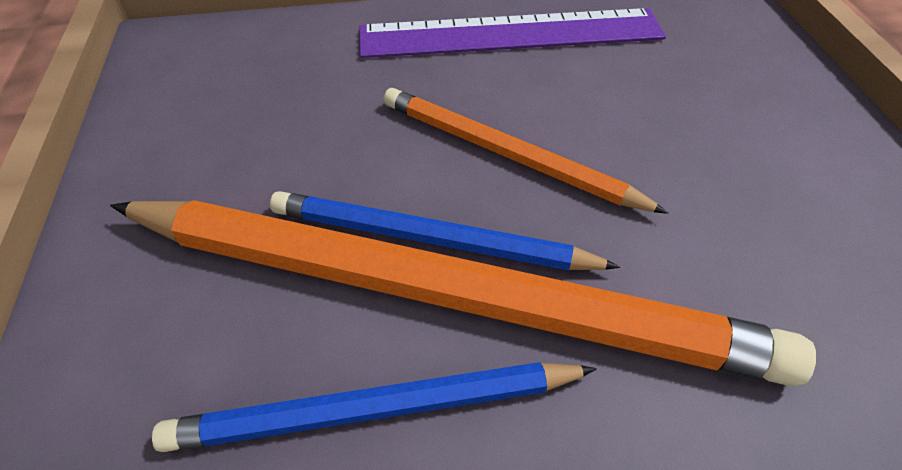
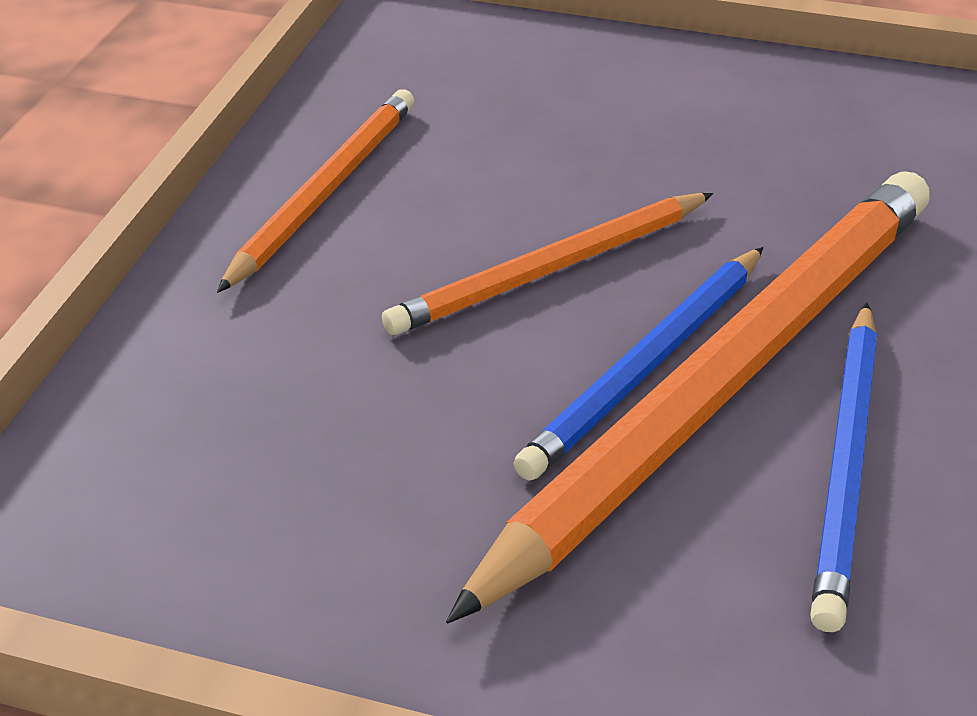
camera: 65 degrees left, 10 degrees down
(510, 33) = (325, 191): purple ruler -> orange pencil

